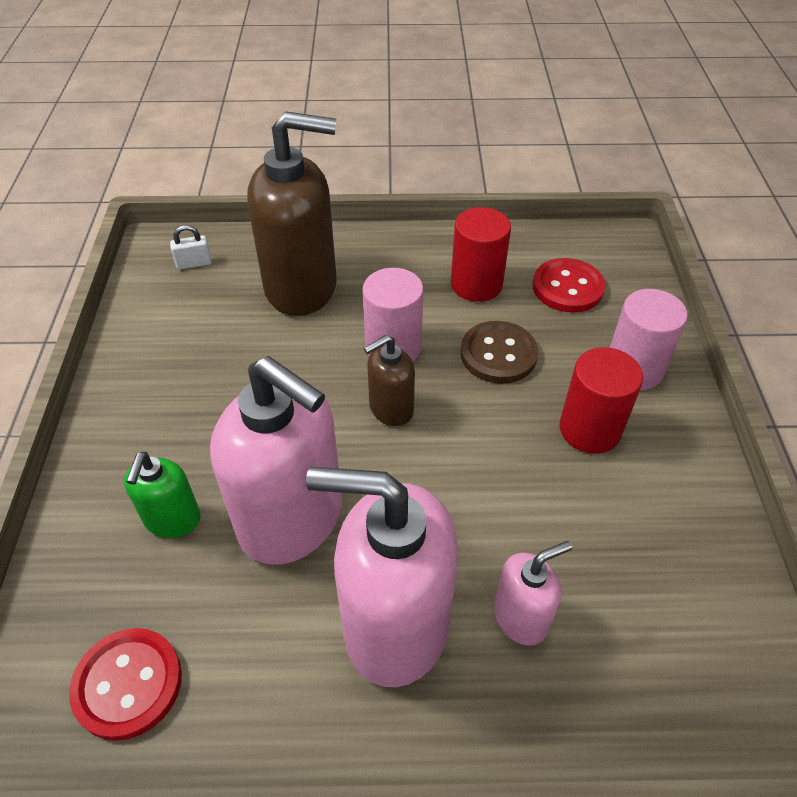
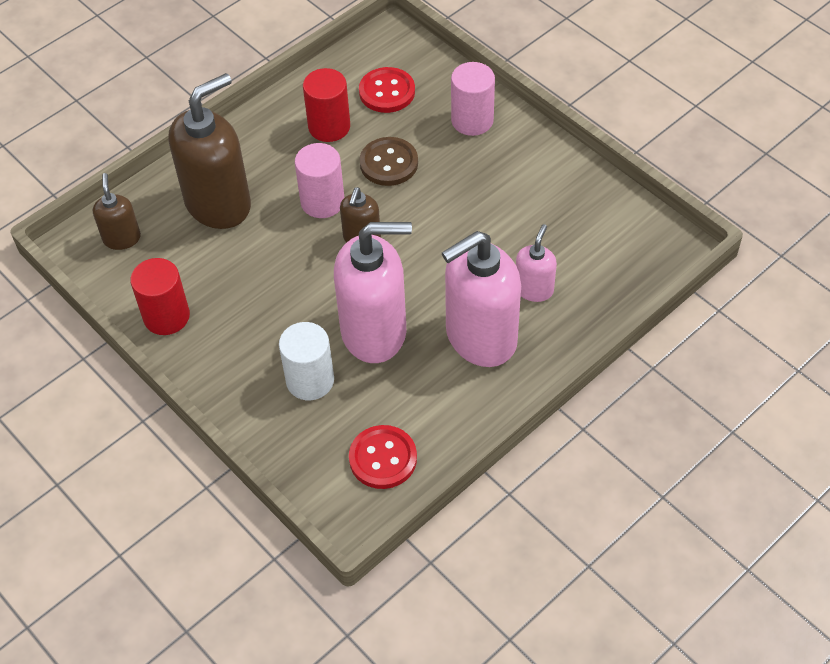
camera: 40 degrees left, 5 degrees up
(172, 519) = (310, 380): green soap dispenser -> white cylinder
(194, 263) = (122, 238): white padlock -> brown soap dispenser
(589, 429) = (480, 172): red cylinder -> red cylinder (166, 316)

